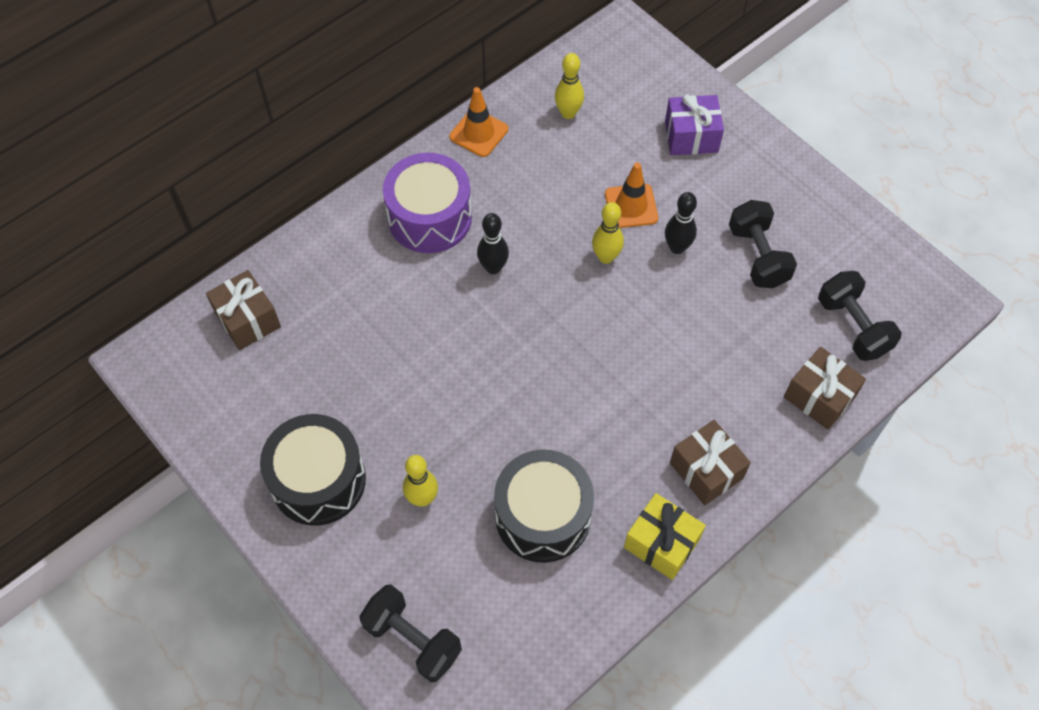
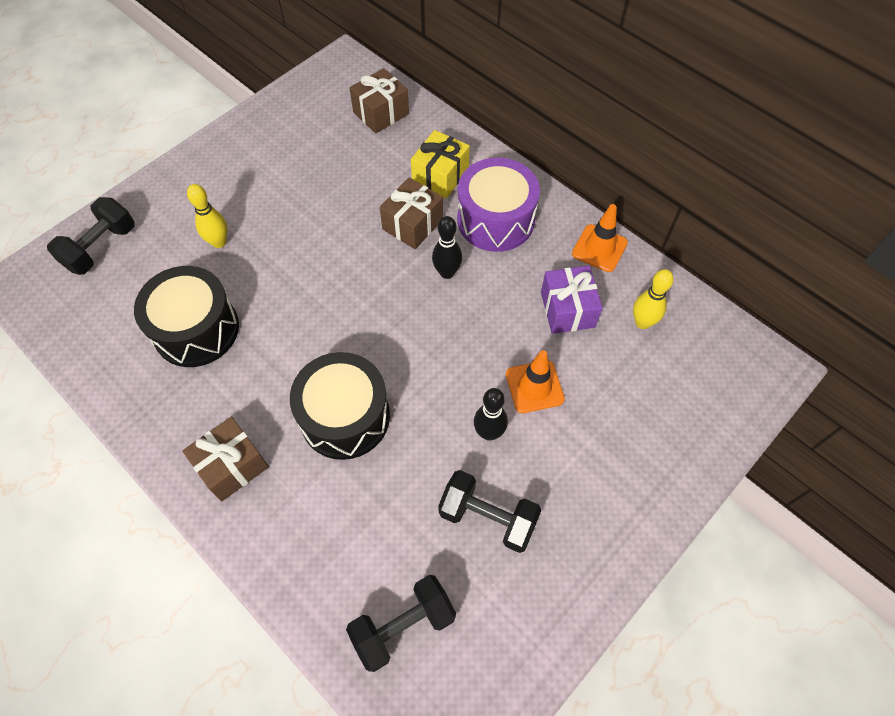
camera: 85 degrees right, 0 degrees up
(318, 480) = (239, 174): black drum -> black drum (345, 417)
(606, 257) = (469, 366): yellow bowling pin -> none
(661, 543) = (161, 427): yellow gift -> yellow gift (440, 176)
(691, 136) = (639, 444): purple gift -> purple gift (567, 309)
(758, 256) = (488, 517): black dumbbell -> black dumbbell turned 45 degrees clockwise
(819, 397) = (312, 583): brown gift -> brown gift (412, 224)

